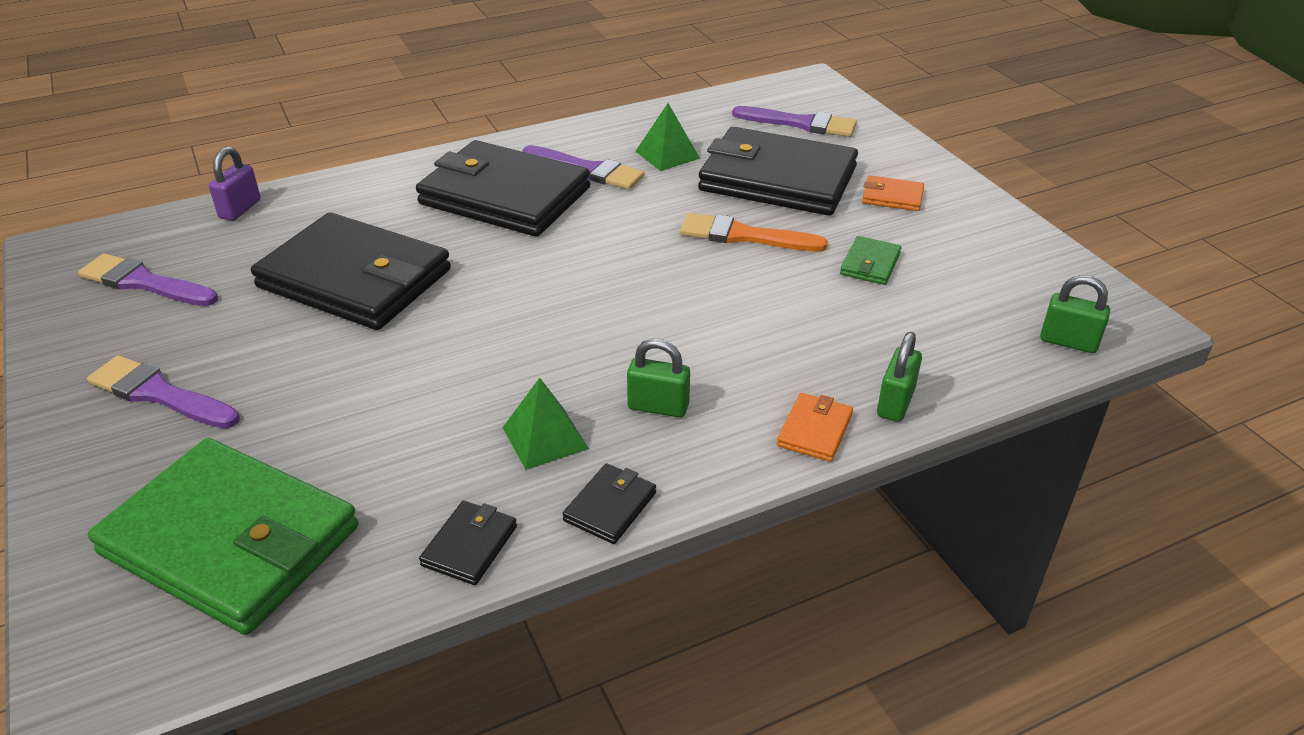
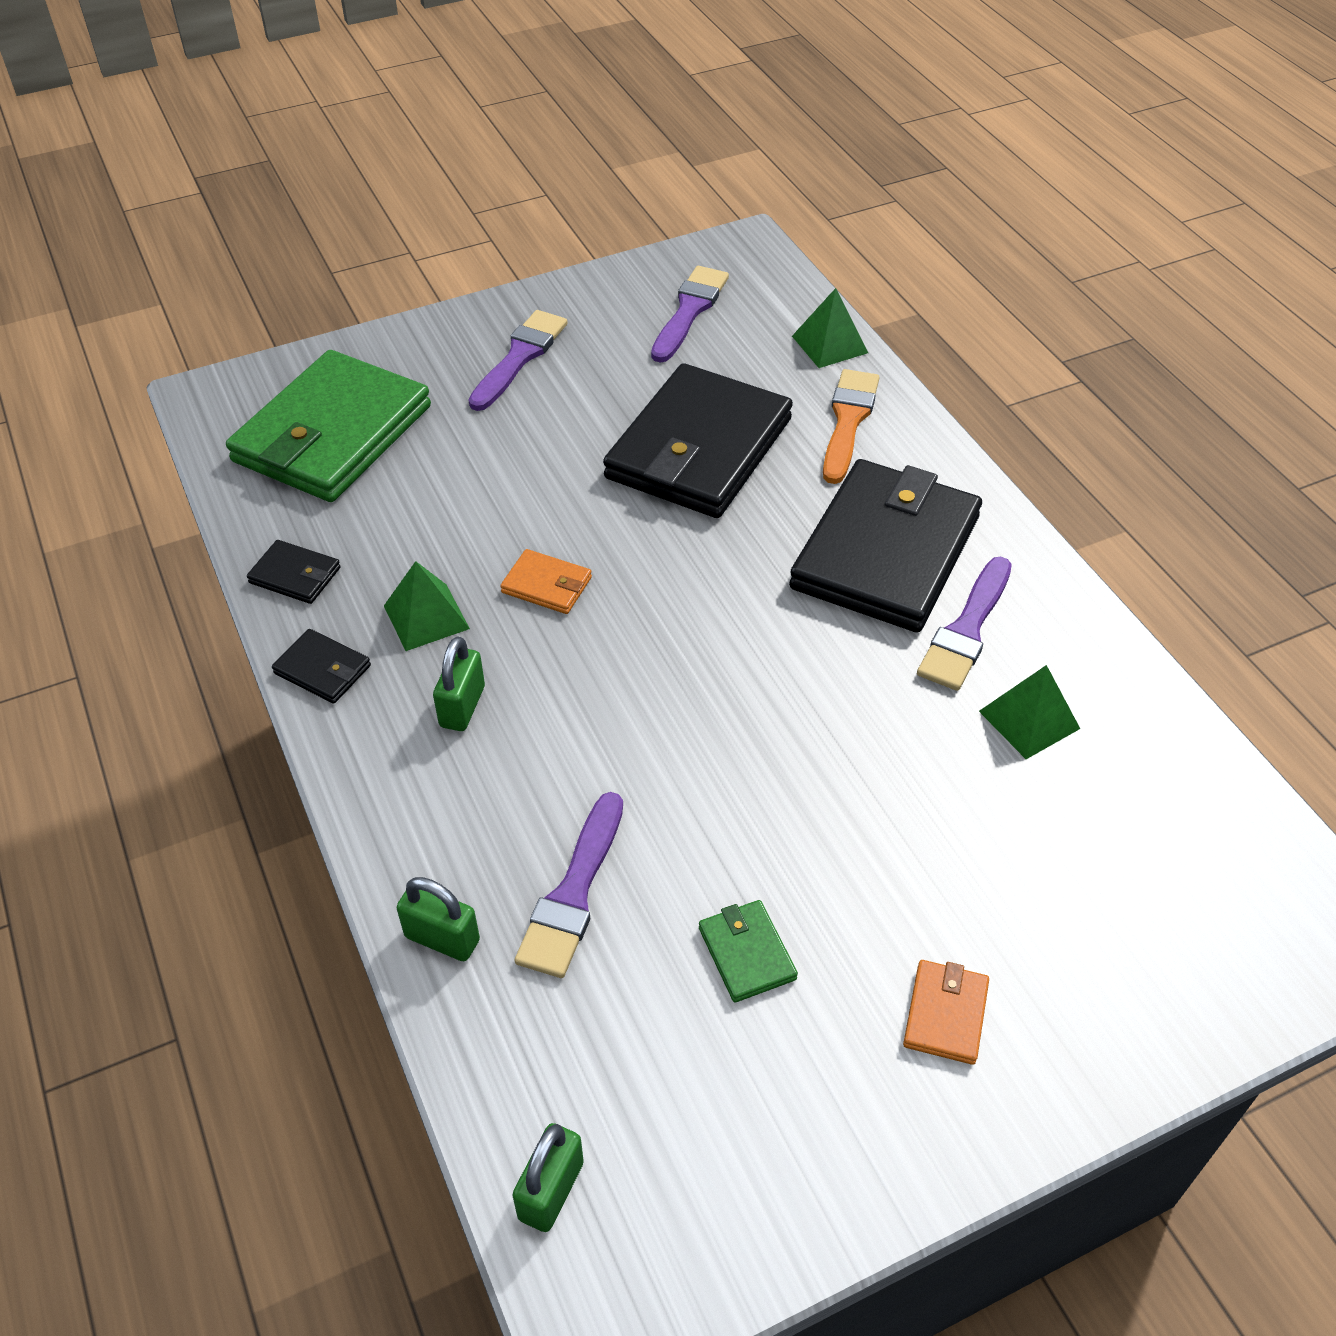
camera: 90 degrees right, 10 degrees up
(240, 209) = (830, 344): purple padlock -> green pyramid
(744, 236) = (811, 803): orange brush -> orange brush (848, 421)
(777, 179) = (978, 856): black wallet -> none
(800, 123) = (1177, 905): purple brush -> purple brush (573, 893)
(815, 430) = (405, 848): orange wallet -> orange wallet (547, 585)
(870, 264) = (747, 953): green wallet -> green wallet turned 45 degrees clockwise

